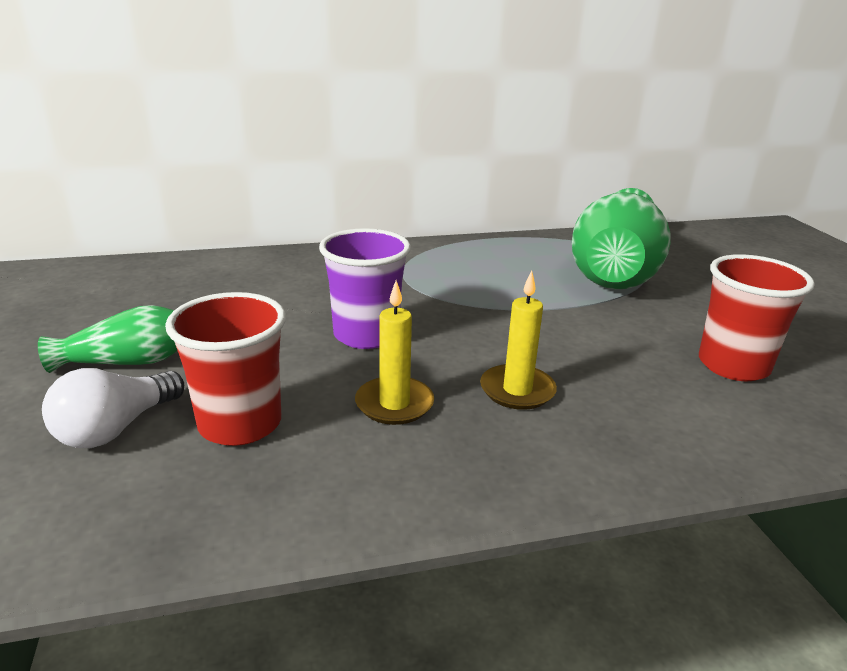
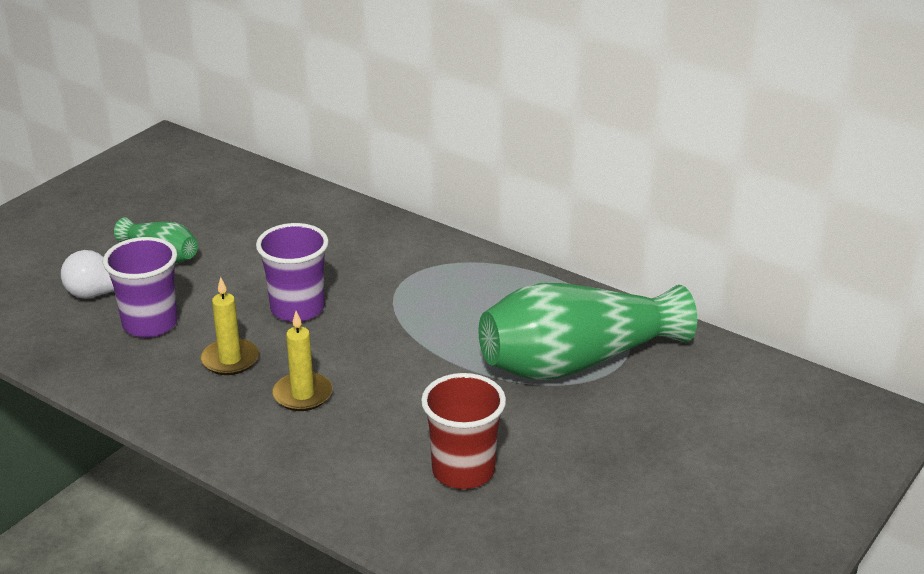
camera: 50 degrees right, 5 degrees up
(240, 424) = (150, 324): red cup -> purple cup

